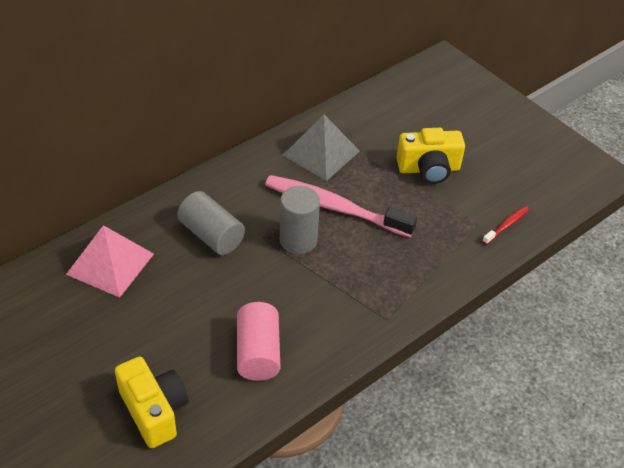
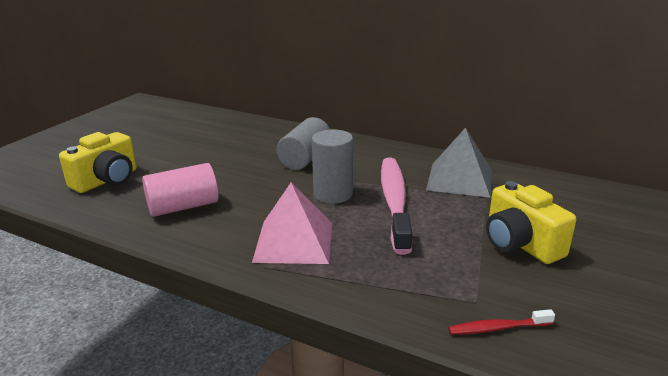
camera: 70 degrees right, 20 degrees down
(110, 264) = (246, 133): pink pyramid -> pink pyramid (294, 241)
(506, 225) = (497, 328): red toothbrush -> red toothbrush turned 150 degrees clockwise

